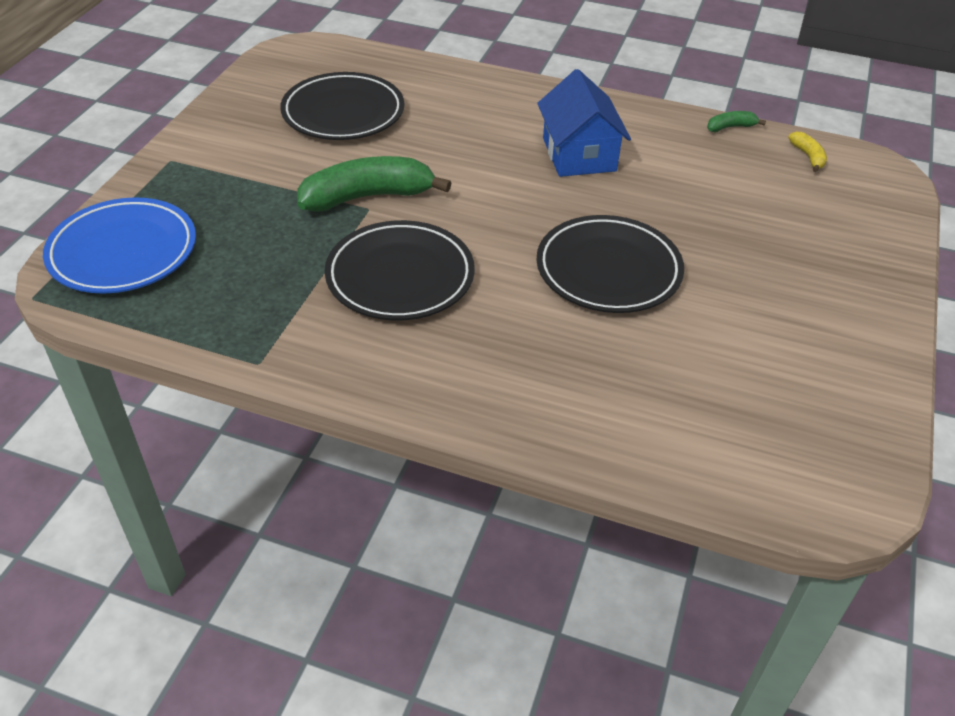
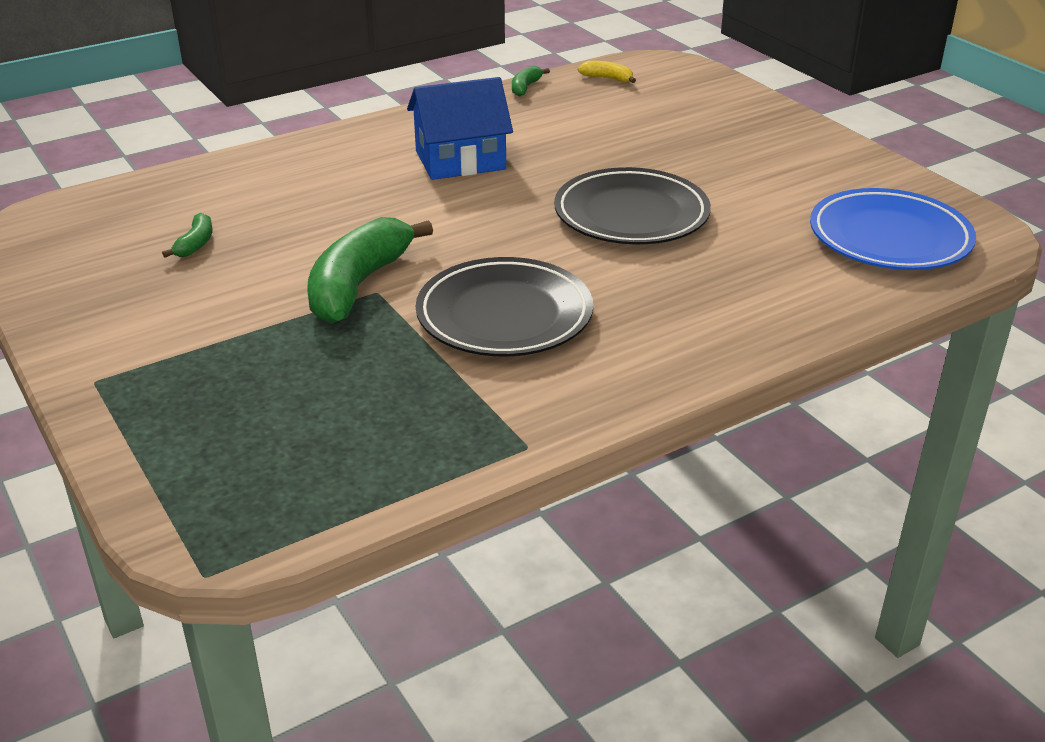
camera: 50 degrees left, 10 degrees down
(123, 252) = (217, 474): blue plate -> blue plate (889, 238)
(343, 113) = (195, 244): black plate -> green banana
(579, 154) = (460, 160): blue house -> blue house turned 45 degrees counterclockwise

